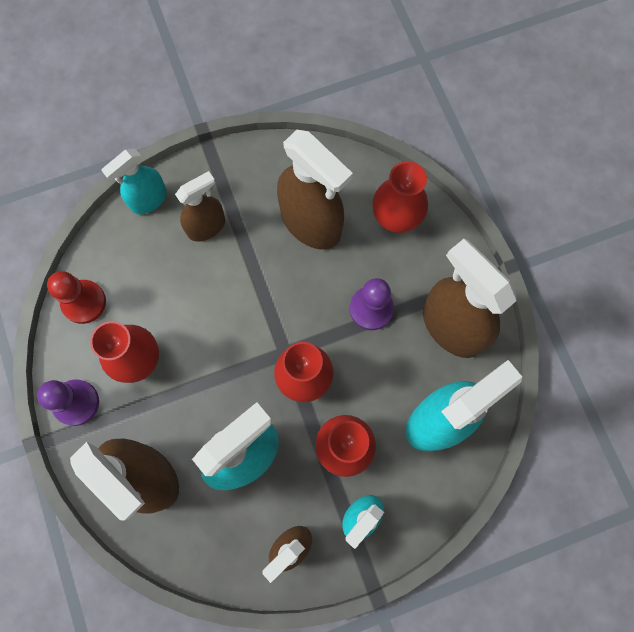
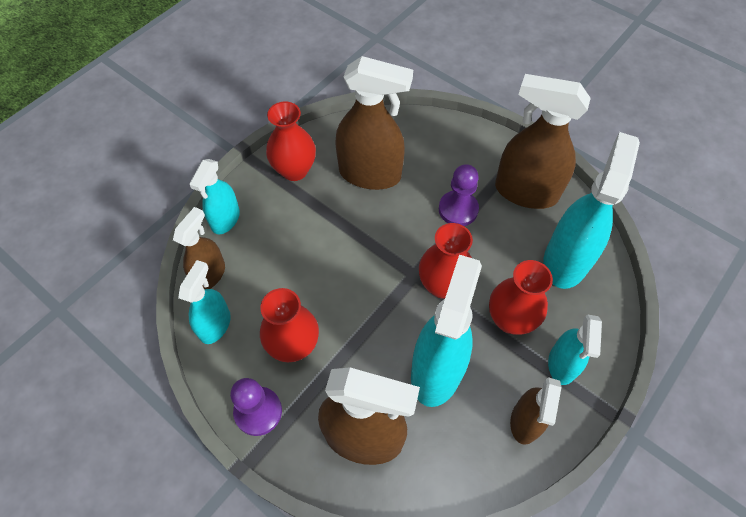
camera: 30 degrees left, 15 degrees down
(84, 302) = (215, 325): red pawn -> turquoise spray bottle
(206, 226) = (287, 216): brown spray bottle -> brown spray bottle (209, 274)
(396, 218) = (431, 141): red vase -> red vase (294, 170)

